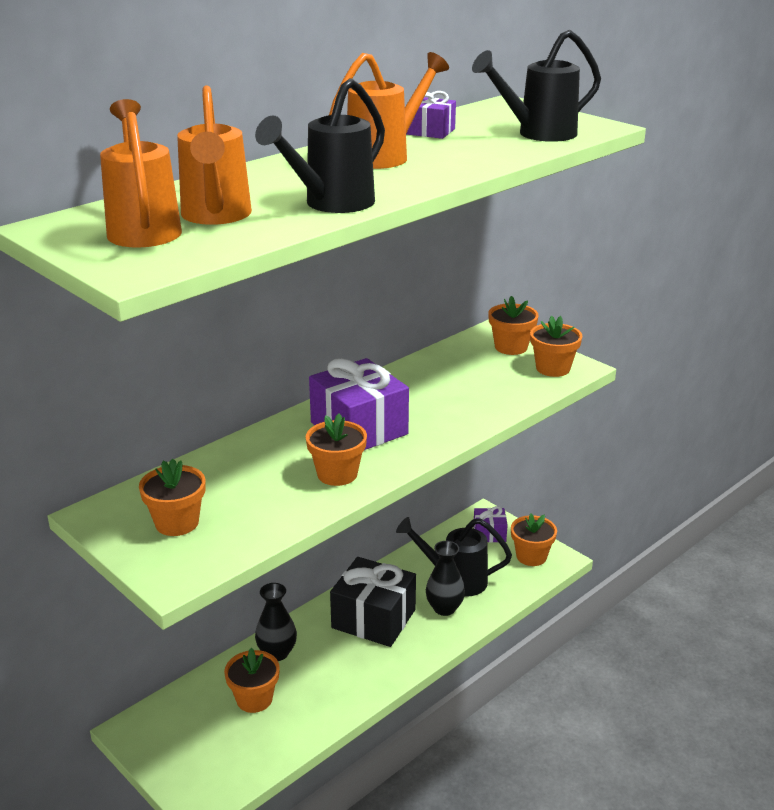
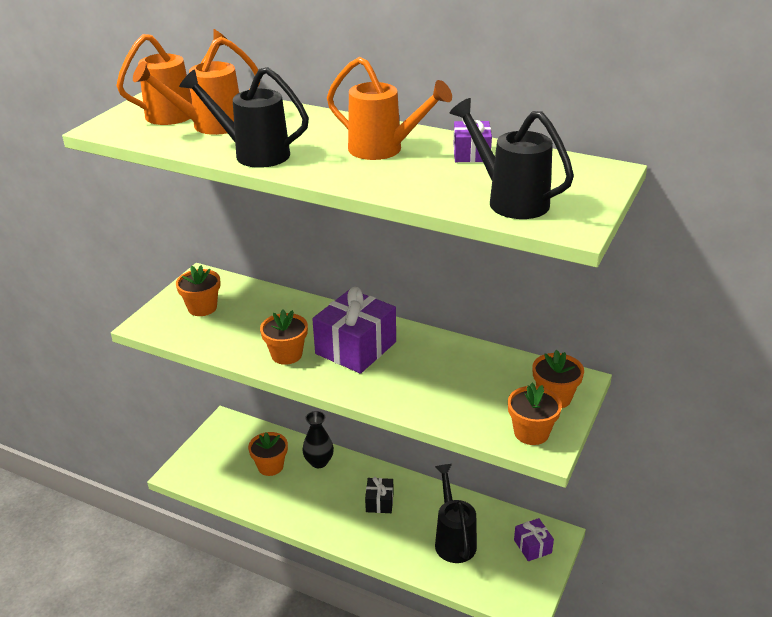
camera: 70 degrees right, 5 degrees up
(373, 619) = (379, 502): black gift -> black gift, size x0.52
(444, 608) = (414, 542): black vase -> none
(531, 556) = (518, 585): orange flower pot -> none

